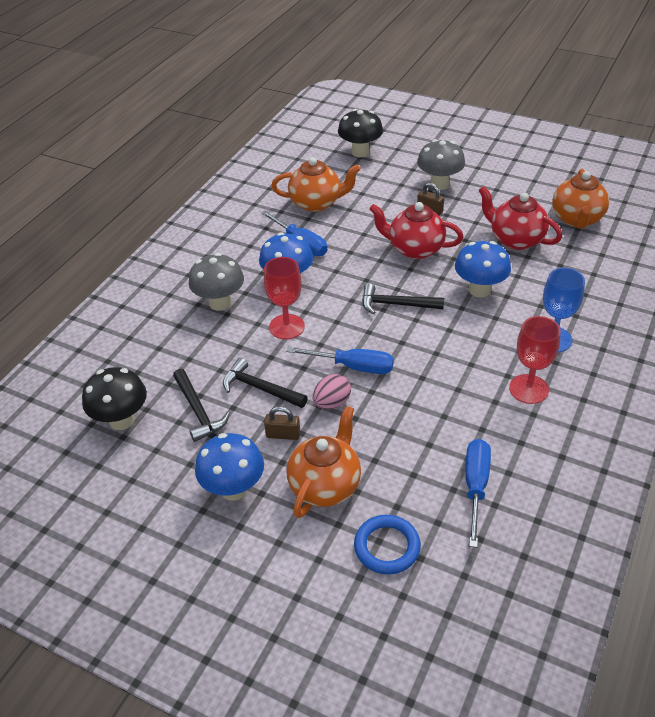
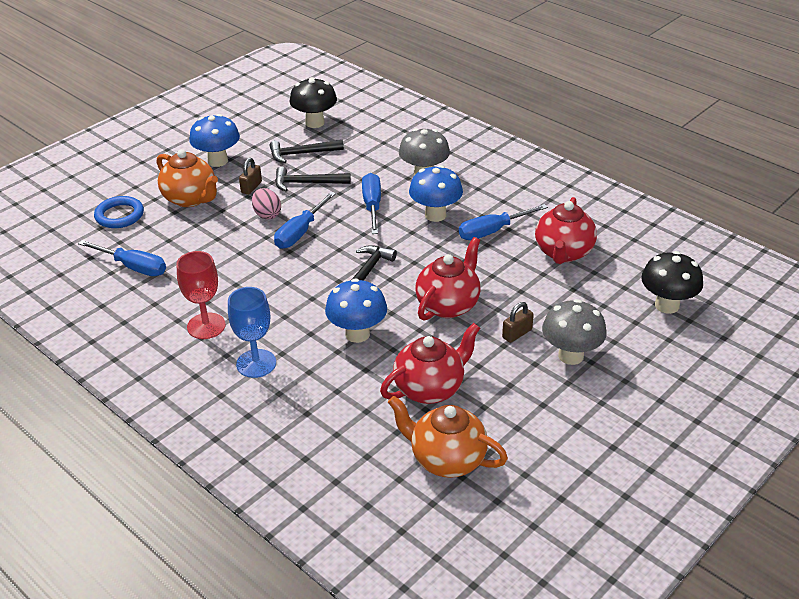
camera: 105 degrees right, 5 degrees down
(260, 388) = (307, 183): black hammer -> black hammer turned 135 degrees counterclockwise
(286, 327) = (372, 205): red goblet -> blue screwdriver
(316, 203) = (563, 253): orange teapot -> red teapot

